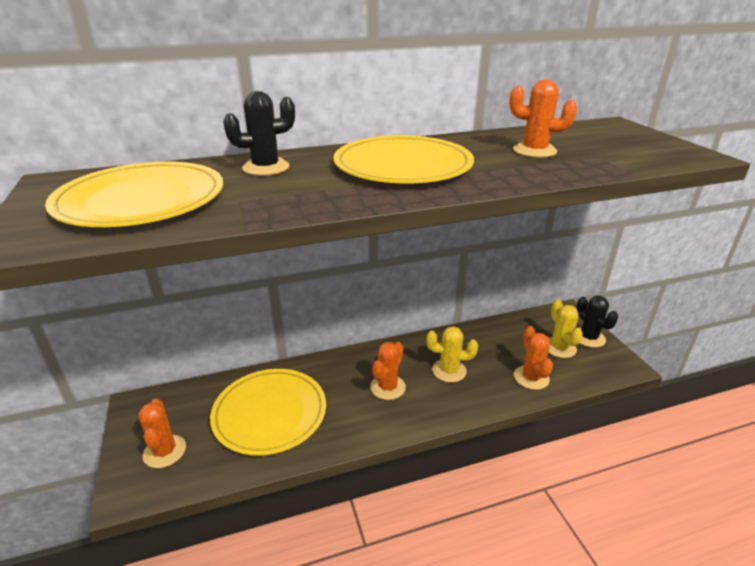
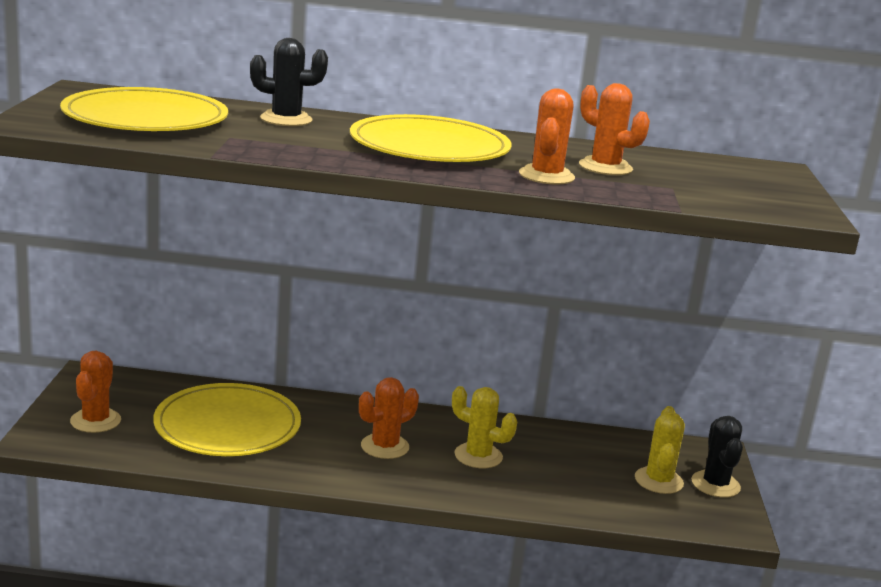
camera: 20 degrees right, 10 degrees down
(531, 377) = (583, 495): orange cactus -> orange cactus (546, 176)

